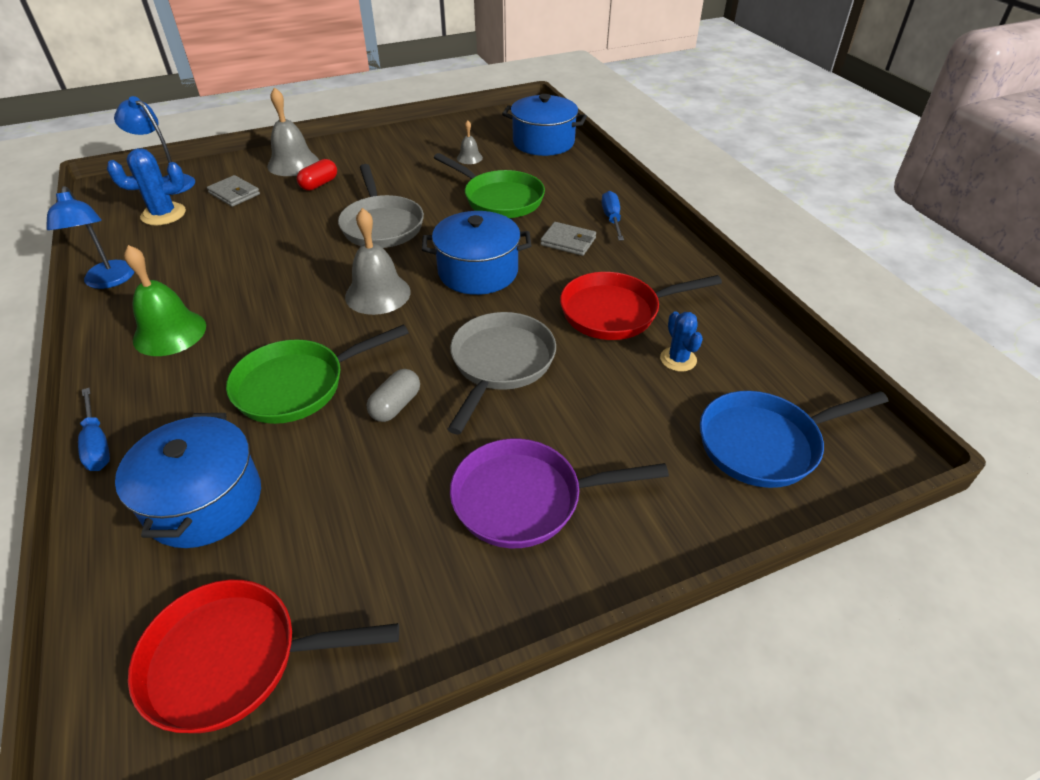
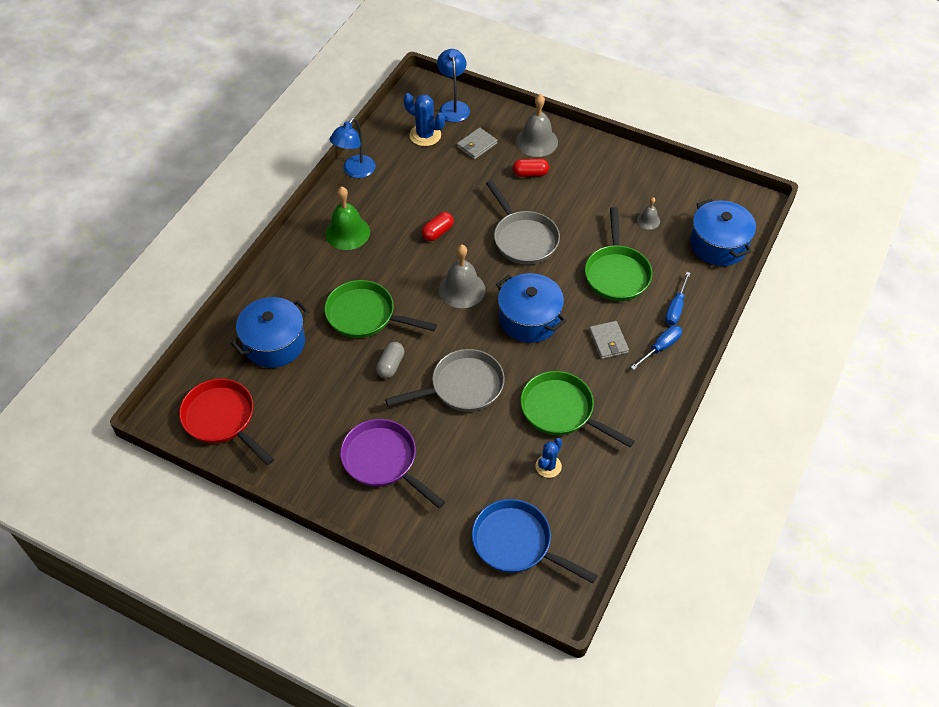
camera: 50 degrees right, 10 degrees up
(97, 444) = (265, 276): blue screwdriver -> blue screwdriver (676, 308)
(234, 194) = (477, 145): grey wallet -> grey wallet turned 45 degrees clockwise
(284, 270) = (437, 232): none -> red capsule
(381, 225) = (523, 239): grey pan -> grey pan turned 60 degrees counterclockwise
(395, 405) = (390, 365): grey capsule -> grey capsule turned 60 degrees counterclockwise
(615, 312) = (561, 411): red pan -> green pan

